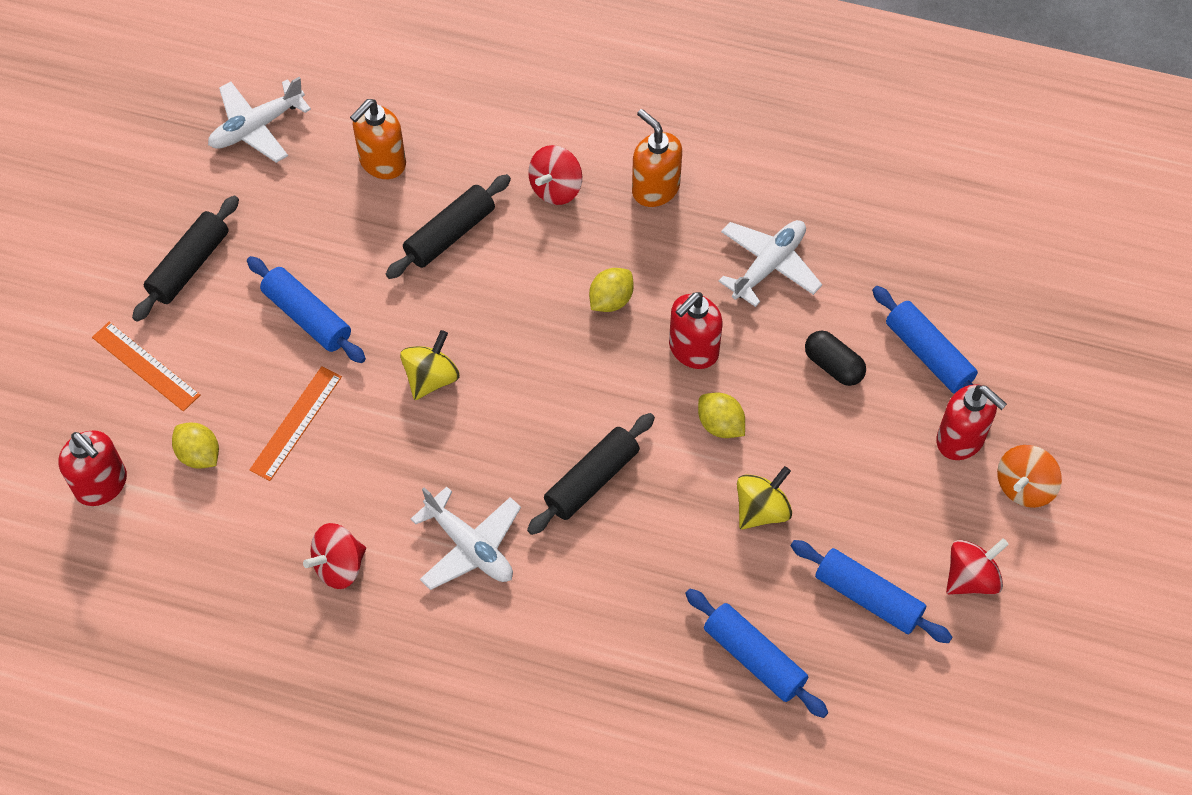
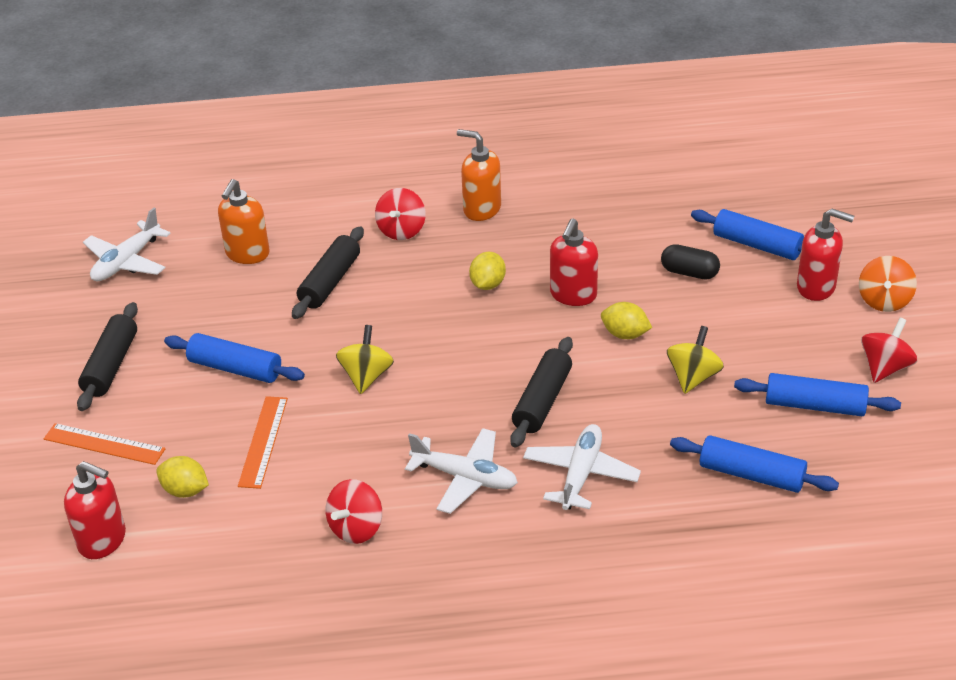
camera: 20 degrees left, 20 degrees down
(768, 266) = (600, 229): white plane -> white plane (580, 474)

